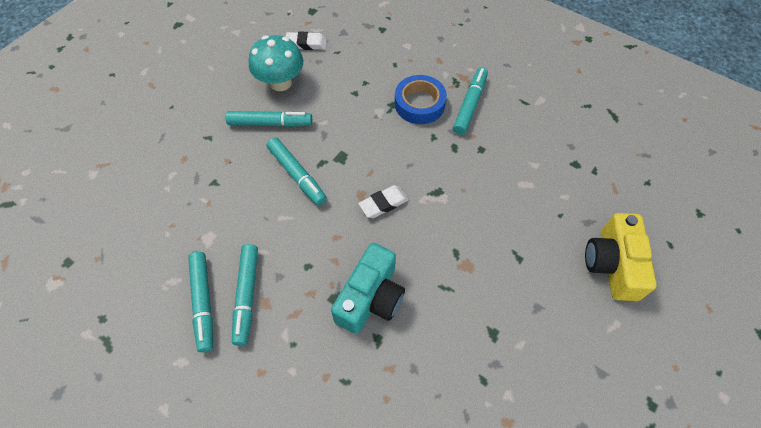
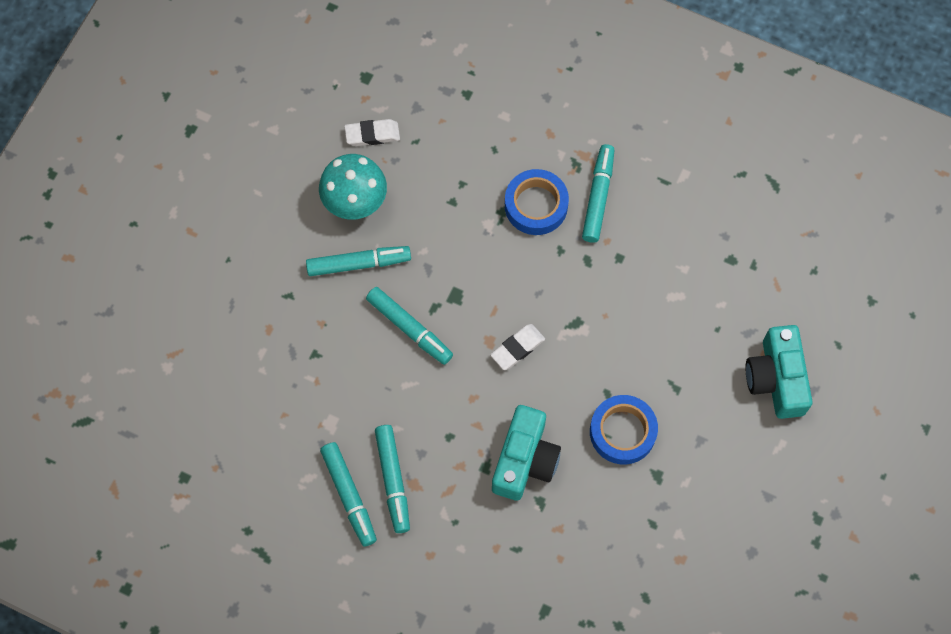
camera: 10 degrees left, 10 degrees up
(465, 288) = (622, 432): none -> blue tape
(612, 264) = (776, 378): yellow camera -> turquoise camera

